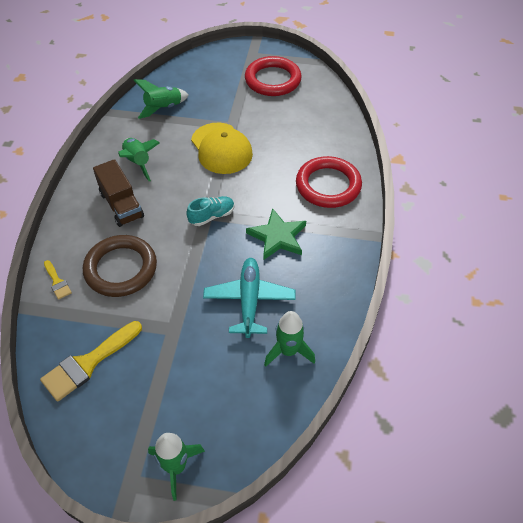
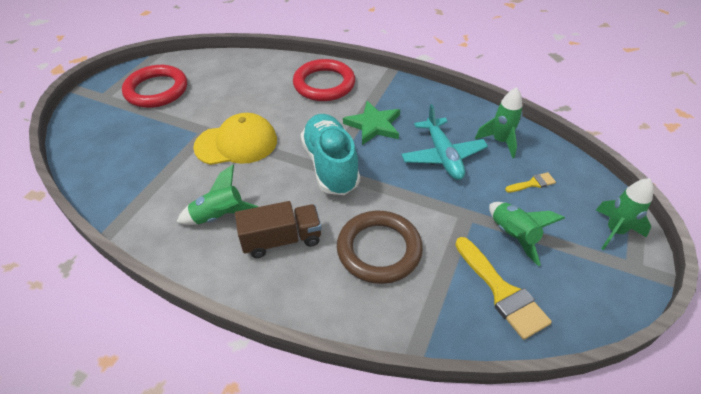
camera: 75 degrees left, 5 degrees down
(57, 282) = (382, 316): yellow brush -> yellow brush (532, 183)
(163, 108) = (137, 182): green rocket -> green rocket (513, 236)
(212, 216) = (330, 165): turquoise shoe -> turquoise shoe, size x1.96
(249, 300) = (443, 156): turquoise plane -> turquoise plane turned 120 degrees counterclockwise

